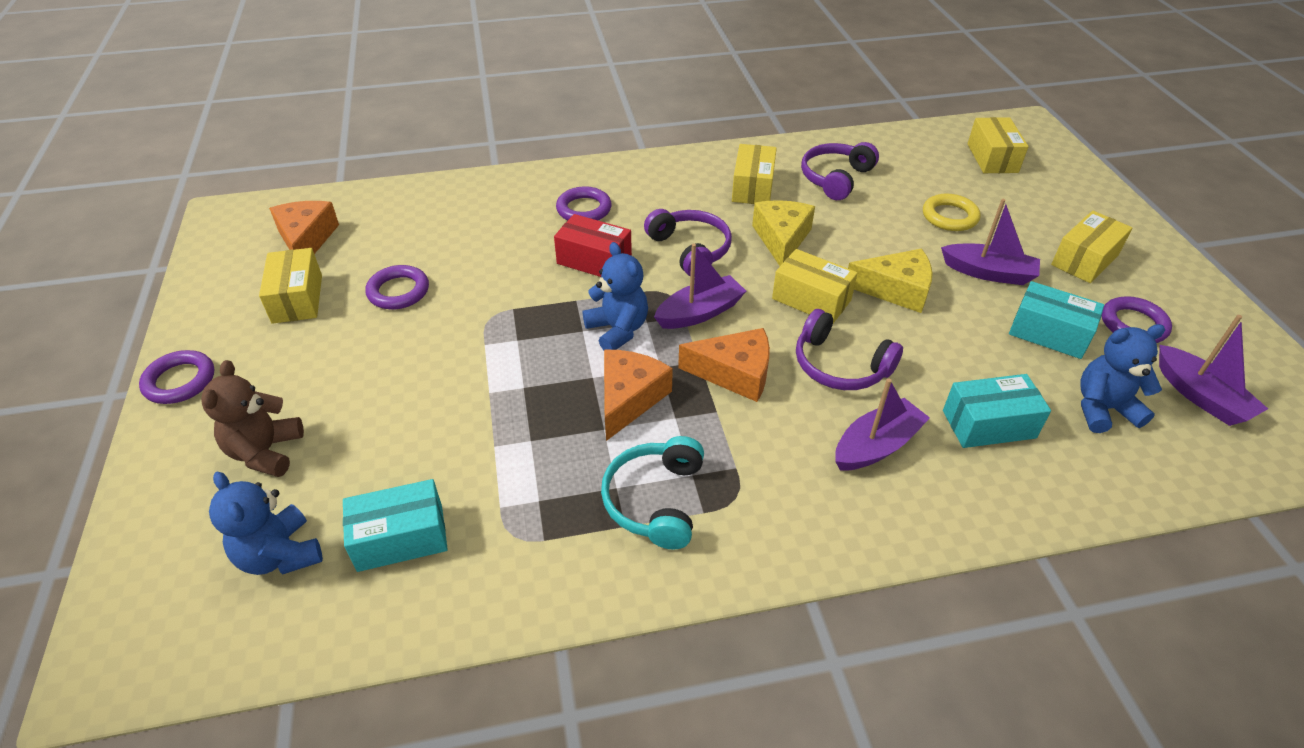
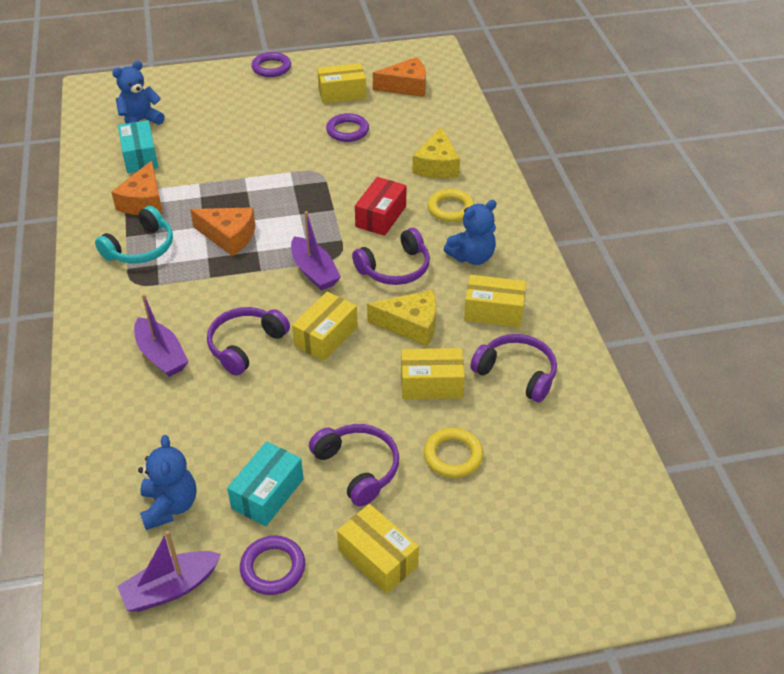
camera: 90 degrees right, 0 degrees up
(266, 452) = (211, 105): brown teddy bear -> none
(584, 209) = (450, 209): purple ring -> yellow ring
(618, 330) = (298, 230): blue teddy bear -> blue teddy bear (472, 257)
(655, 500) = (141, 248): turquoise headphones -> turquoise headphones turned 120 degrees clockwise
(734, 373) = (245, 287): orange cheese -> orange cheese (144, 201)
(895, 290) = (336, 393): yellow cheese -> yellow cheese (437, 165)
(988, 273) = (358, 468): purple boat -> purple headphones
(988, 424) = (168, 424): turquoise box -> none
(992, 158) = (579, 522): yellow box -> yellow box (431, 384)

